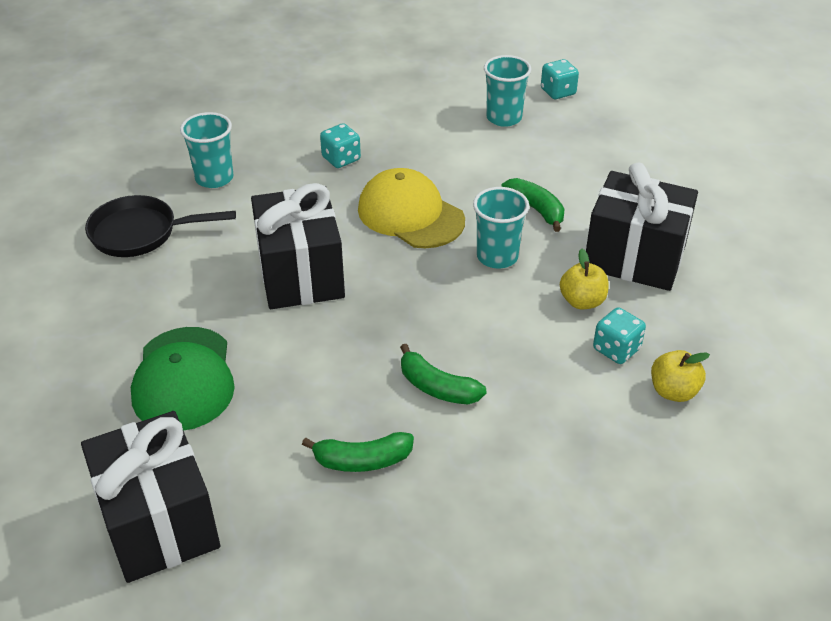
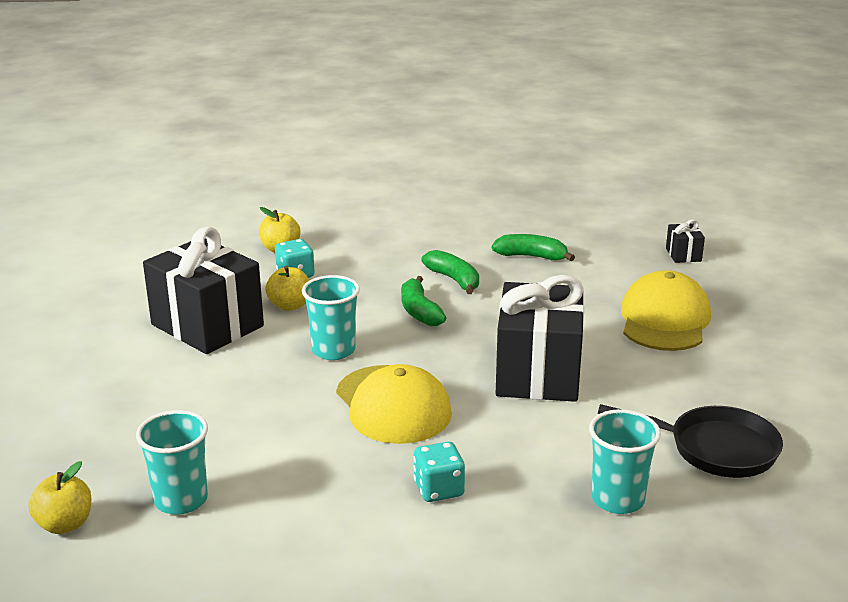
camera: 160 degrees left, 15 degrees down
(159, 522) = (683, 255): black gift -> black gift, size x0.42
(183, 379) = (664, 320): green cap -> yellow cap
(536, 209) = (255, 382): green banana -> green banana (419, 311)
(558, 92) = (65, 524): turquoise dice -> yellow apple

